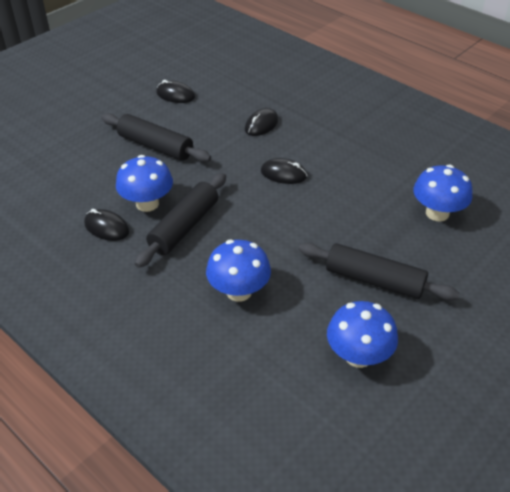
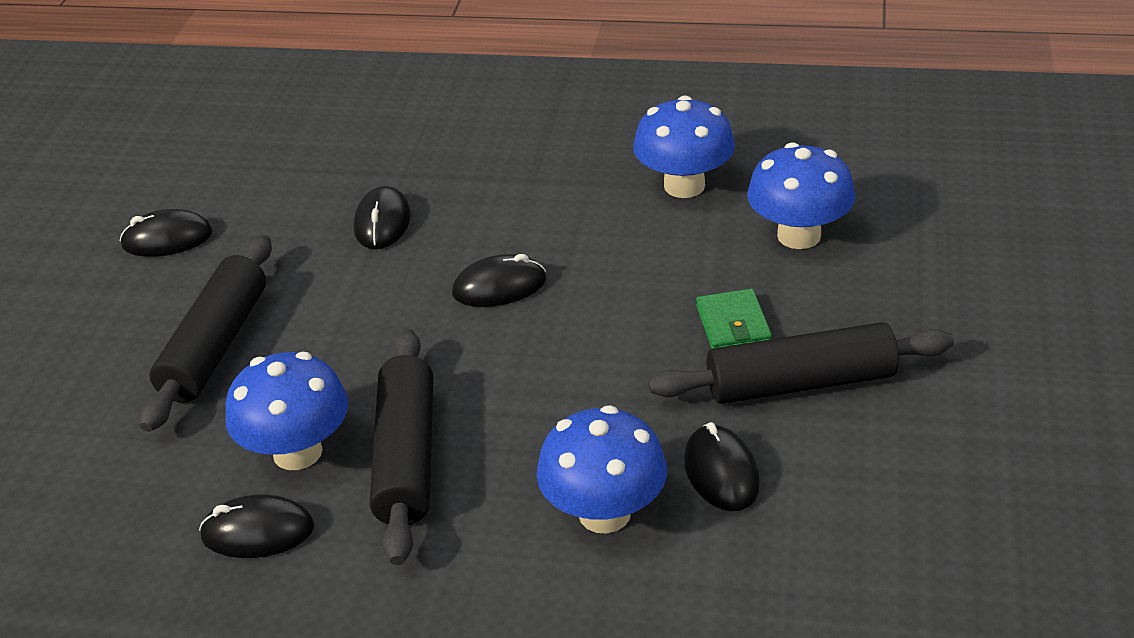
camera: 30 degrees left, 5 degrees down
(155, 146) = (215, 346): black rolling pin -> black rolling pin turned 75 degrees counterclockwise
(302, 300) = (721, 472): none -> black mouse
(358, 356) = (882, 508): blue mushroom -> blue mushroom (684, 186)
(368, 239) = (733, 325): none -> green wallet

